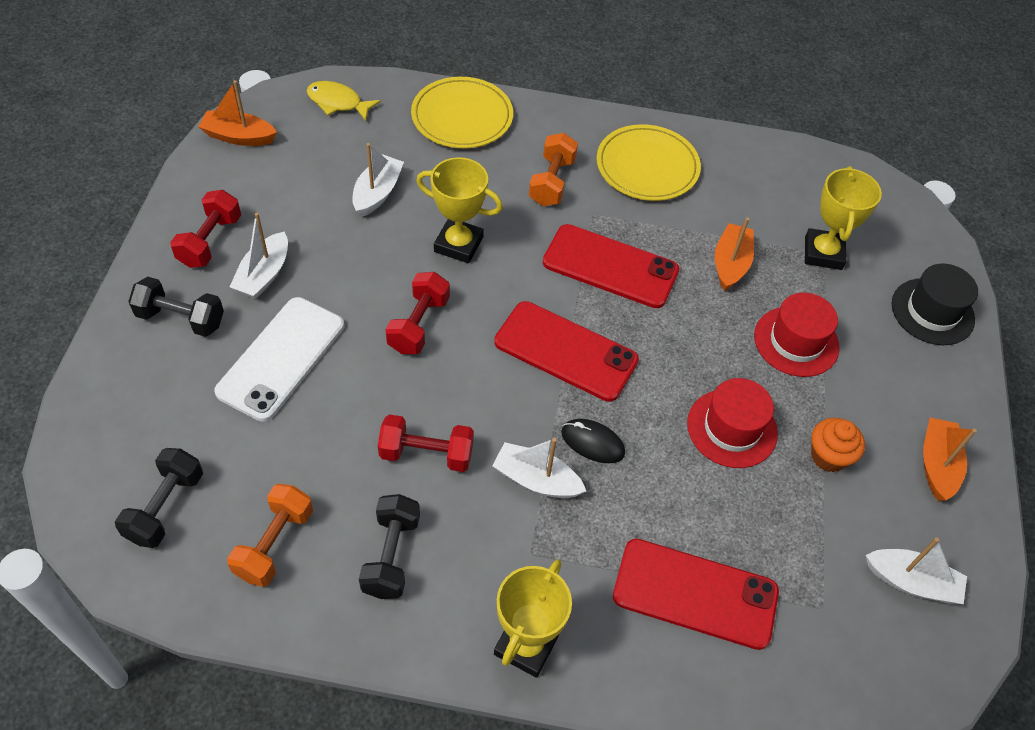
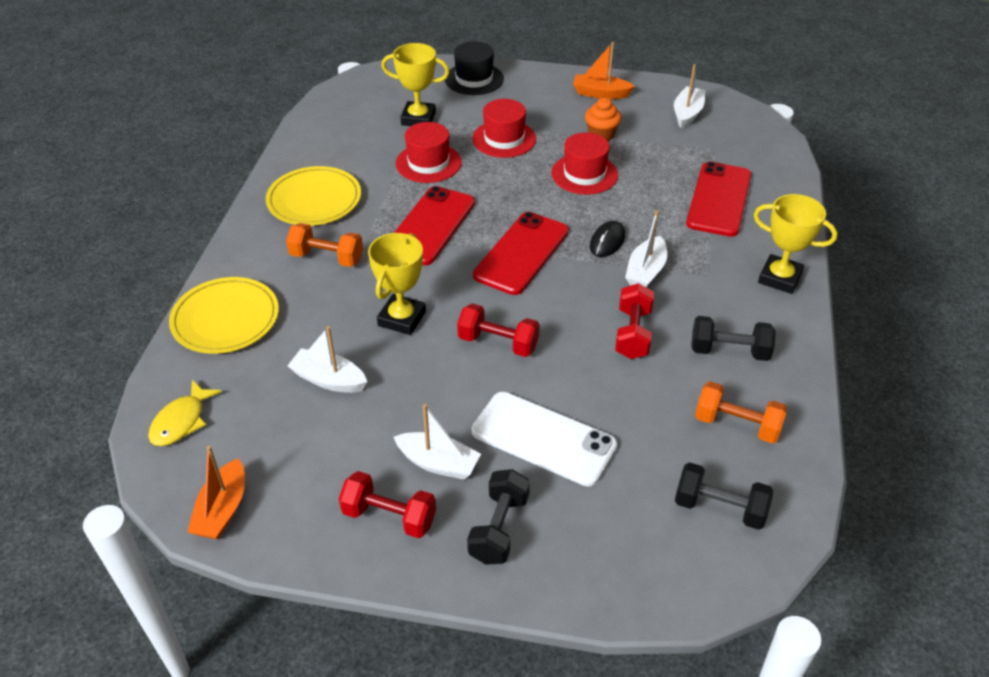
camera: 85 degrees left, 10 degrees down
(730, 264) = (428, 163): orange boat -> red hat

